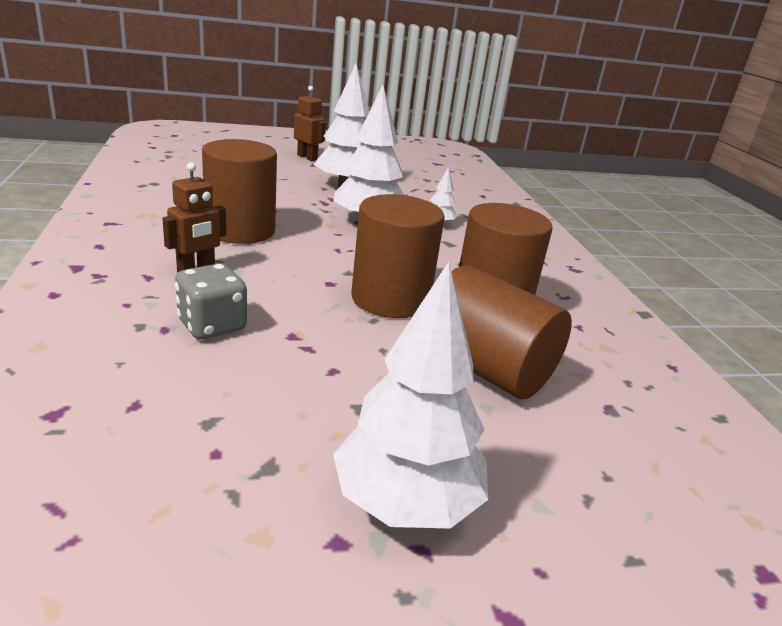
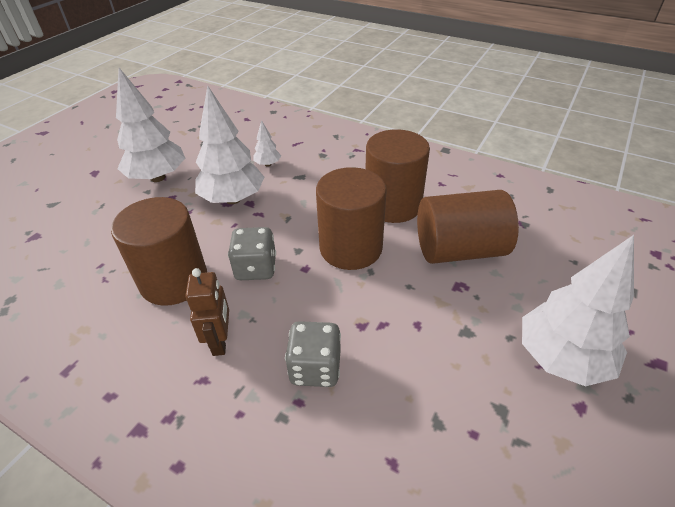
camera: 45 degrees left, 15 degrees up
(298, 259) = (256, 268): none -> grey dice
(307, 157) = (75, 170): brown robot -> none

